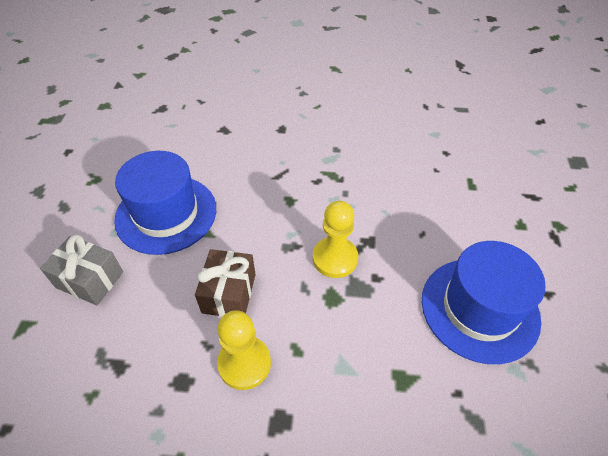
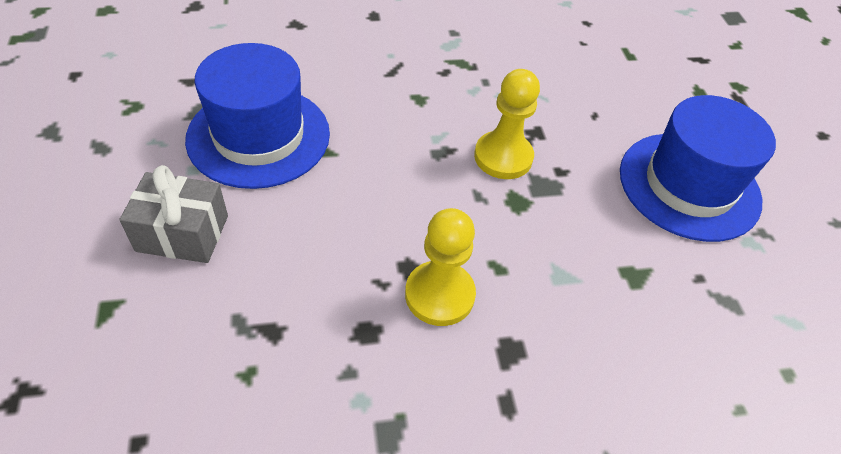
camera: 20 degrees left, 0 degrees up
(229, 293) = (385, 218): brown gift -> none

